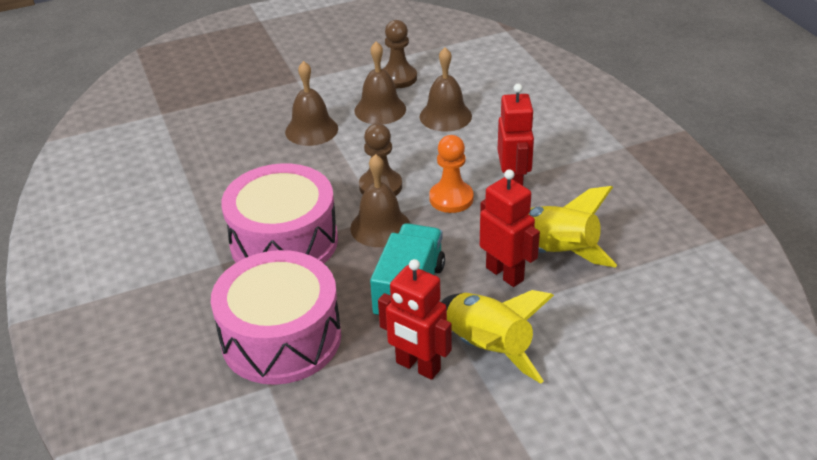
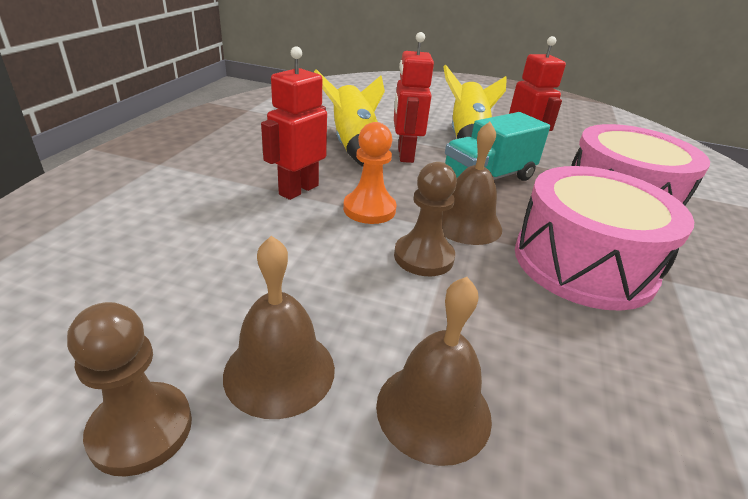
camera: 145 degrees left, 5 degrees down
(445, 116) = (222, 292): brown bell -> none

